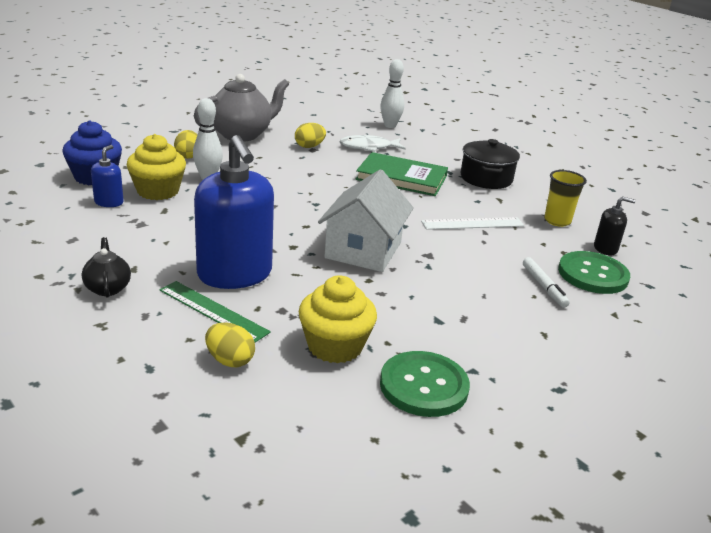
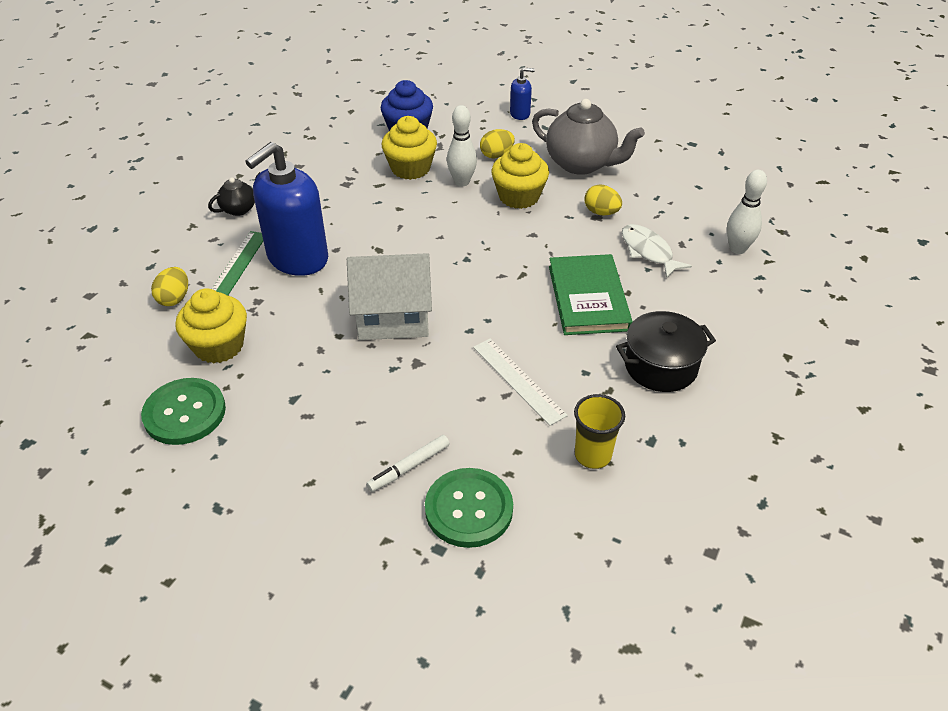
camera: 70 degrees right, 15 degrees up
(109, 202) = (369, 155): blue soap dispenser -> blue soap dispenser (520, 114)
(256, 164) = (519, 196): none -> yellow cupcake
(605, 249) = (550, 515): black soap dispenser -> none

